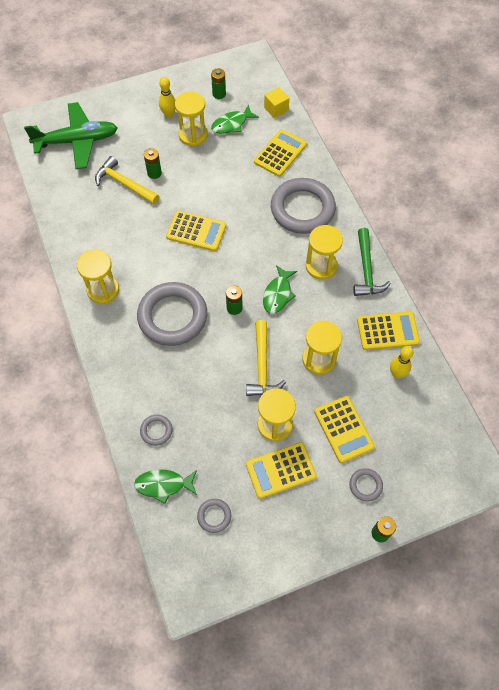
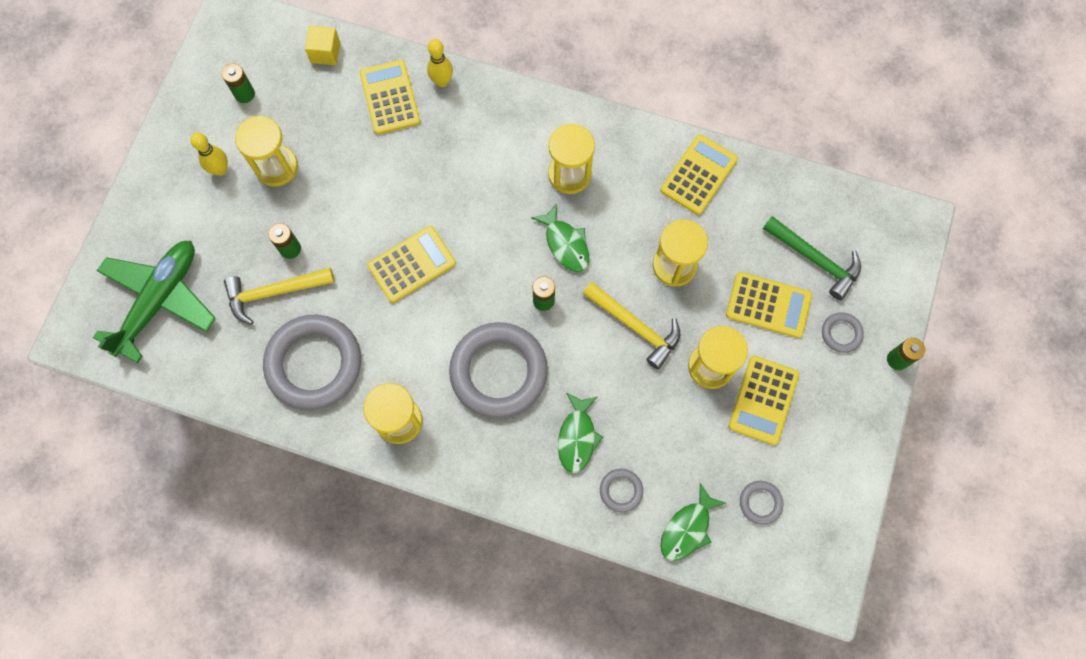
camera: 50 degrees left, 10 degrees up
(232, 124) = (301, 114): green fish -> green fish (577, 437)
(302, 209) = (483, 134): grey ring -> grey ring (314, 364)
(366, 269) = (612, 135): green hammer -> green hammer (815, 259)
(397, 373) = (751, 206): yellow bowling pin -> yellow bowling pin (442, 81)

